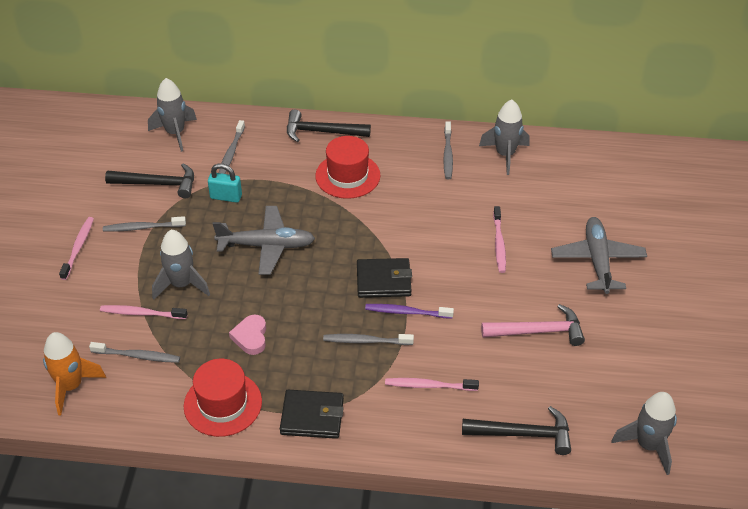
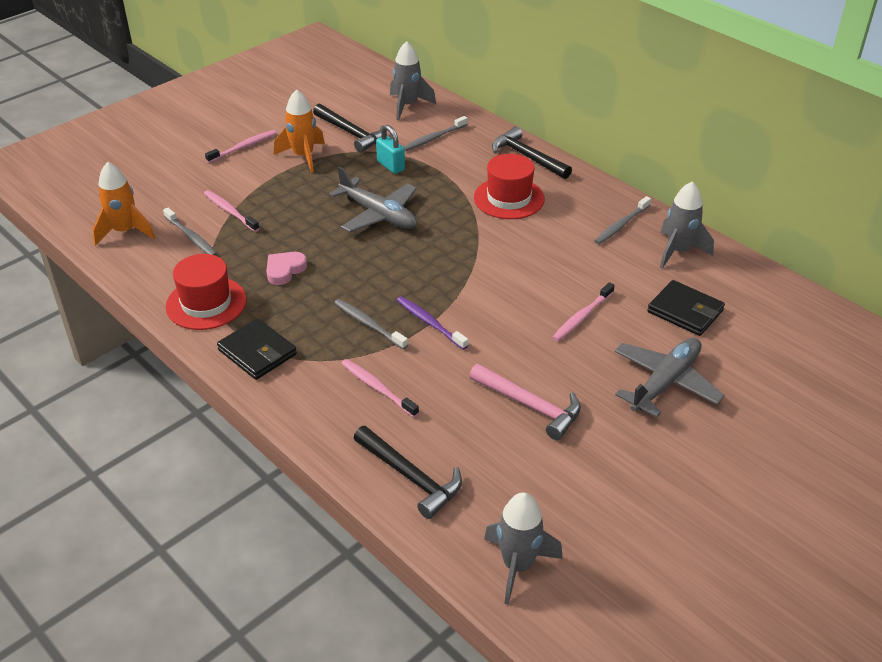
camera: 40 degrees right, 5 degrees down
(142, 227) = (303, 156): grey toothbrush -> orange rocket
(181, 284) = (282, 207): grey rocket -> none
(383, 280) = (440, 289): black wallet -> black wallet (685, 311)

